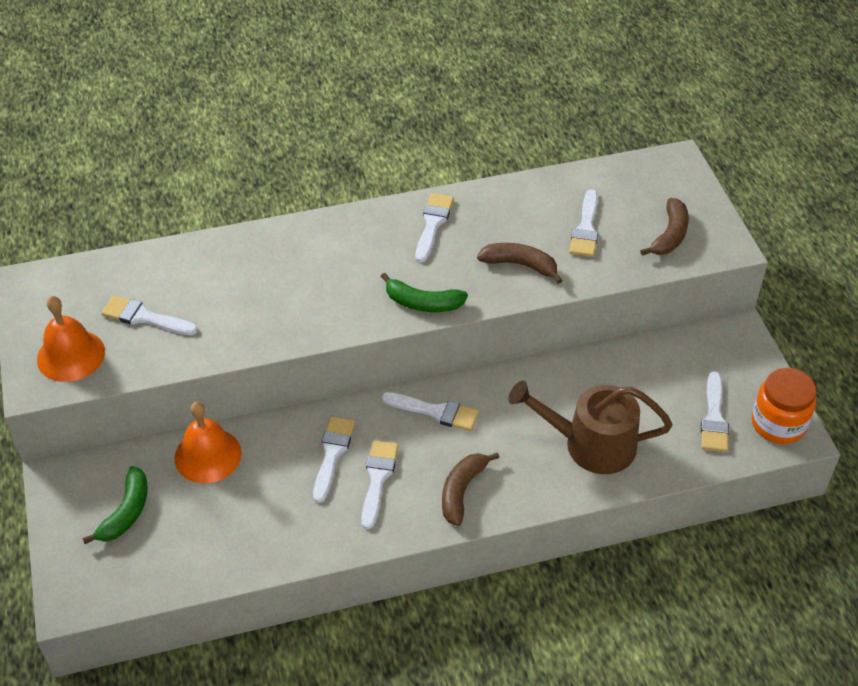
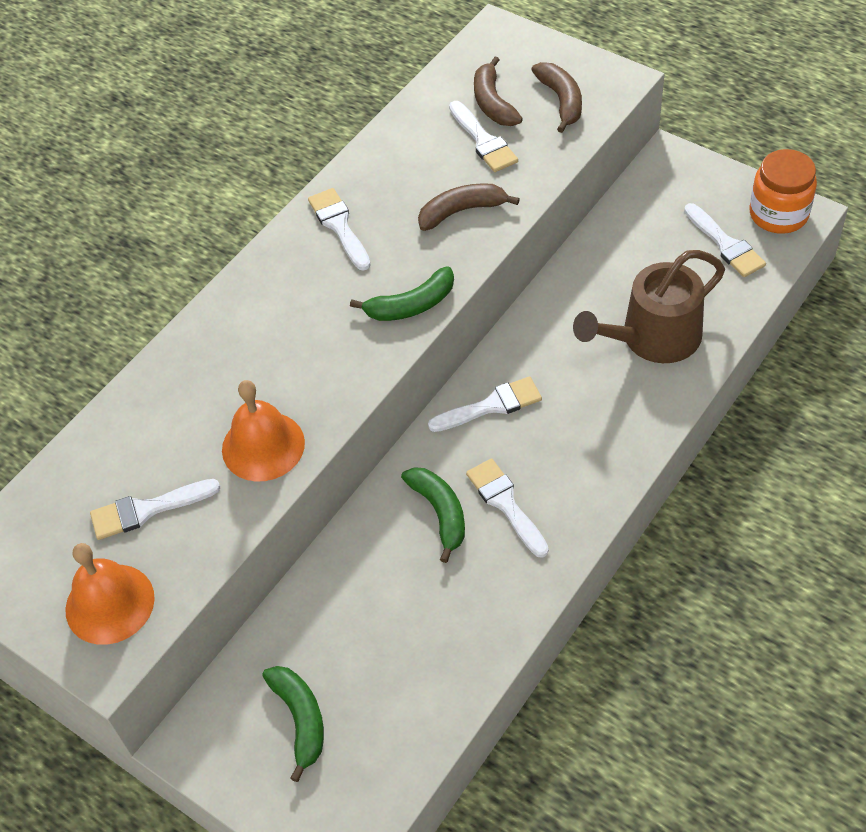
camera: 35 degrees left, 5 degrees up
(208, 455) = (322, 604): orange bell -> orange bell (263, 446)
(332, 454) = (440, 513): white brush -> green banana
(462, 491) = (590, 459): brown banana -> brown banana (493, 103)

